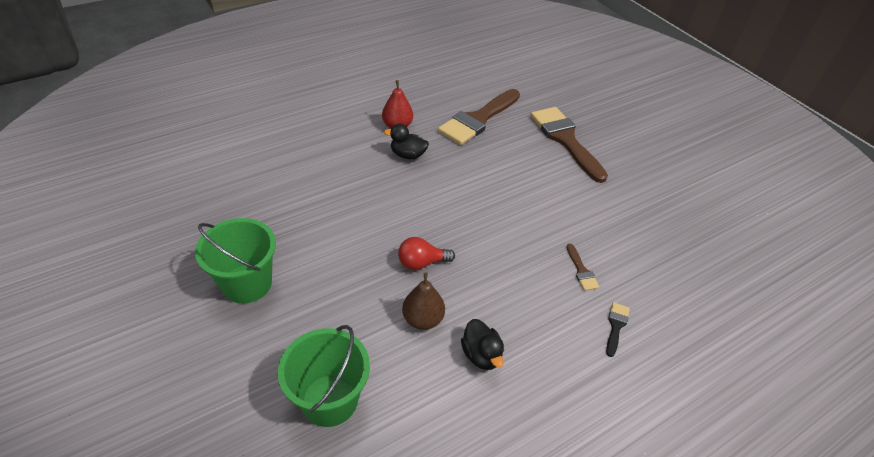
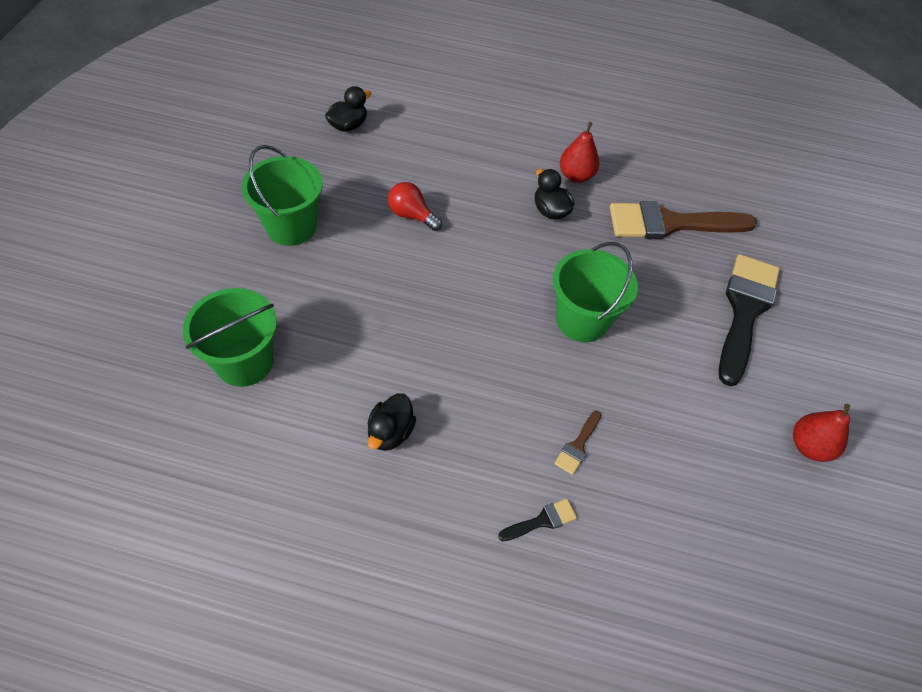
camera: 45 degrees right, 10 degrees up
(205, 188) = (348, 125): none -> black duck
(421, 263) = (439, 316): red light bulb -> red light bulb (412, 215)
(423, 319) = (381, 363): brown pear -> none
(500, 202) = (582, 320): none -> green bucket
(565, 140) = (745, 311): brown brush -> black brush
(667, 183) = (809, 446): none -> red pear

